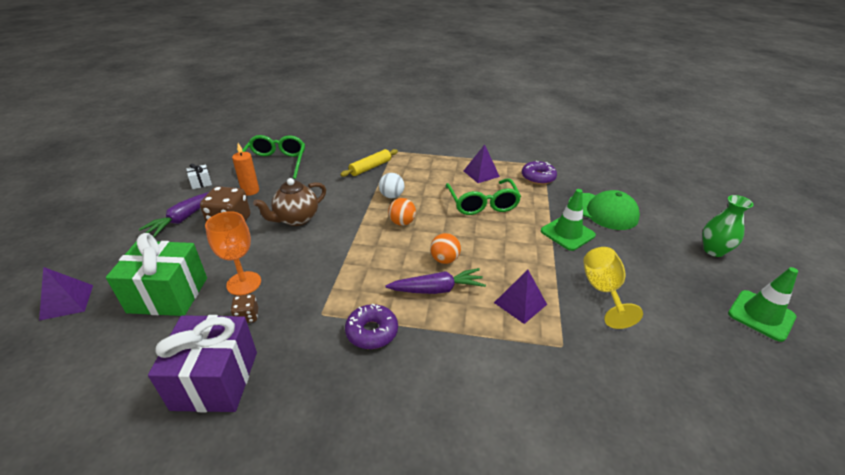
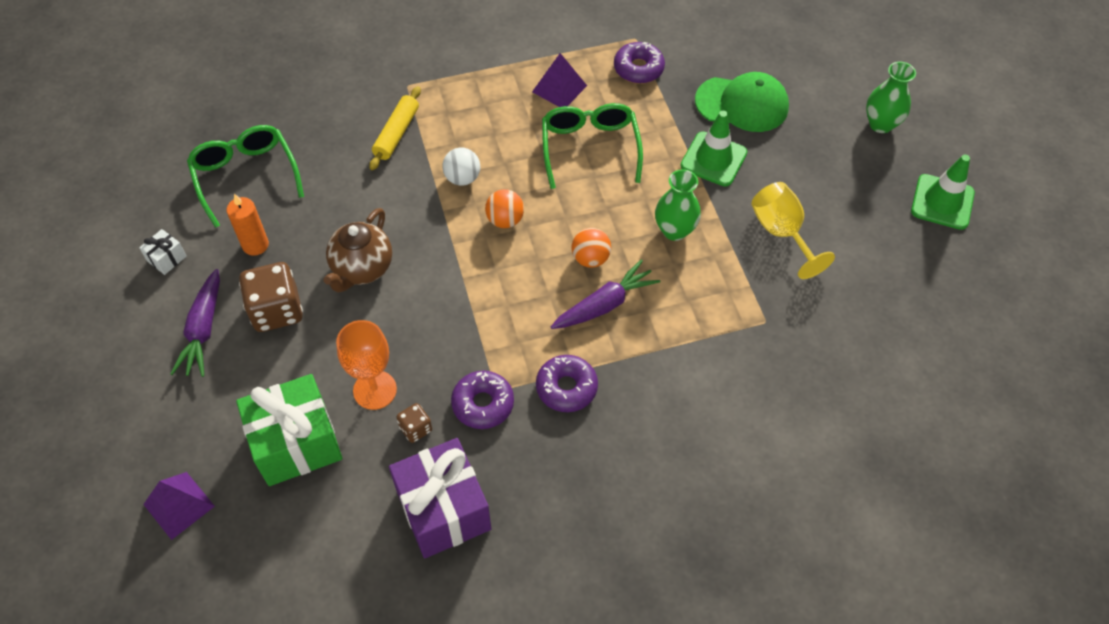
camera: 25 degrees left, 20 degrees up
(304, 319) = (483, 404): none -> purple donut
(482, 204) = (589, 147): green glasses -> green glasses turned 150 degrees counterclockwise
(516, 263) = (674, 230): none -> green vase
(520, 303) = (703, 286): purple pyramid -> none

